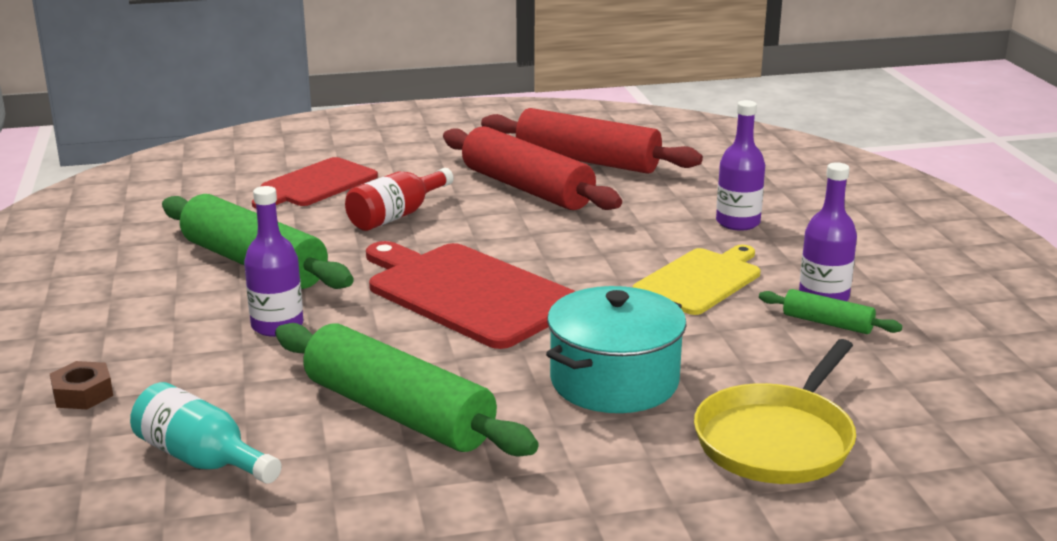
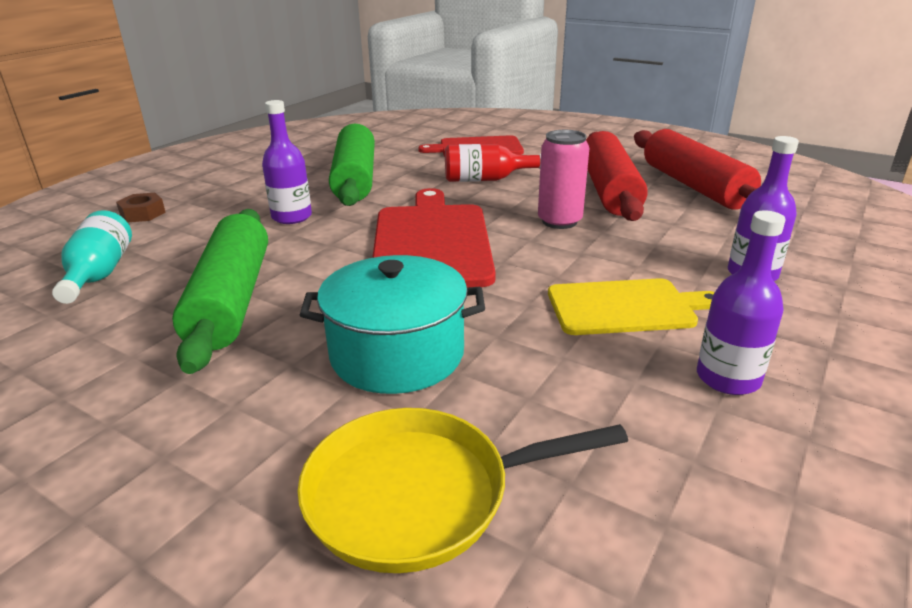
camera: 45 degrees right, 5 degrees up
(538, 233) = (559, 221): none -> pink can
(827, 323) = (687, 405): green rolling pin -> none

